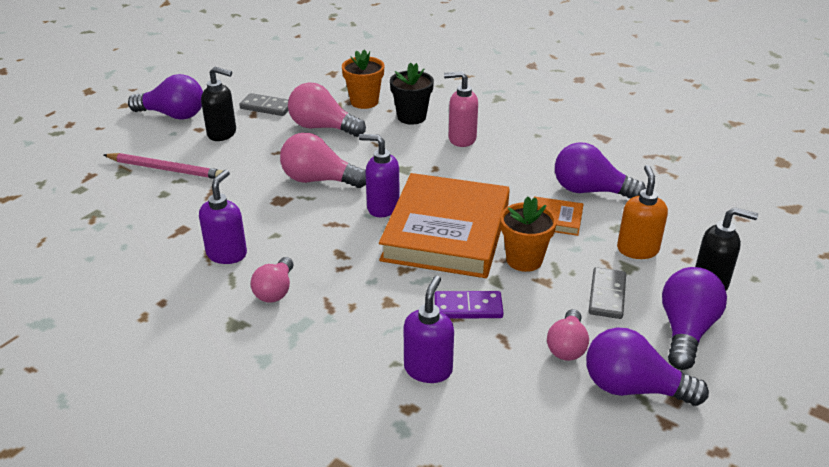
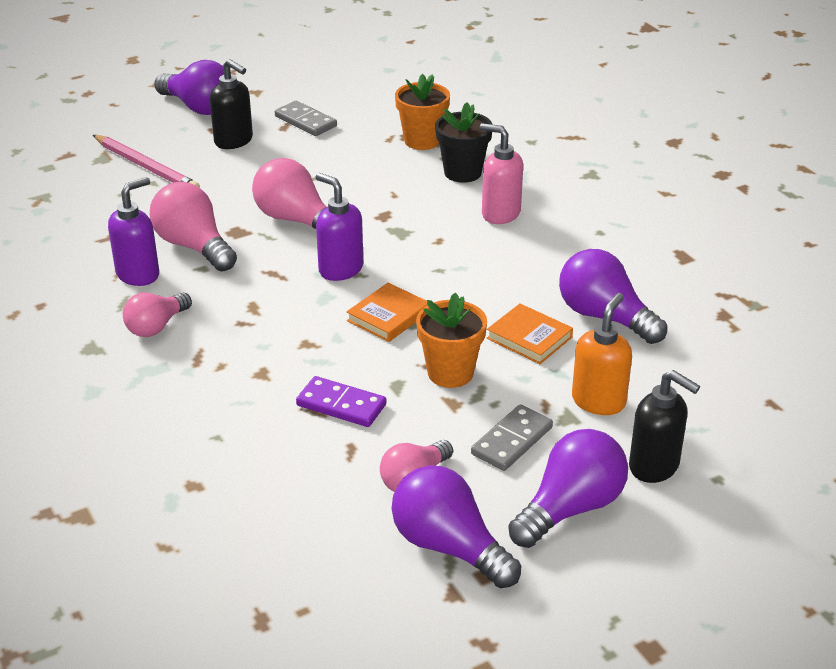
camera: 25 degrees right, 0 degrees up
(322, 127) = (349, 160): pink light bulb -> pink light bulb (194, 246)
(428, 369) = (245, 454): purple soap dispenser -> none
(446, 232) = (388, 316): orange book -> orange book, size x0.42

